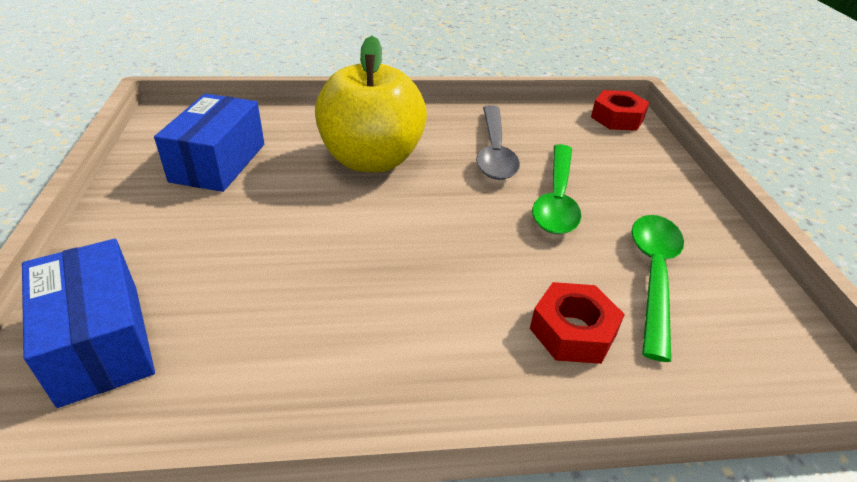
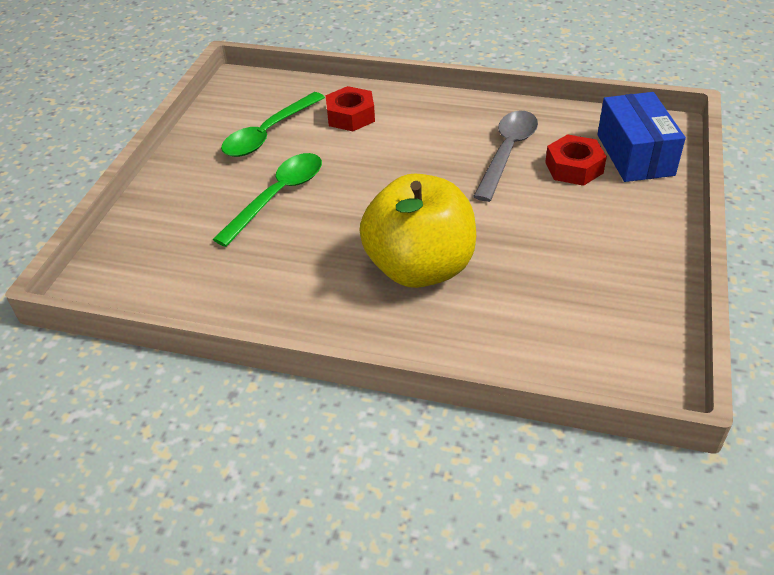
camera: 155 degrees left, 5 degrees up
(218, 162) = (579, 292): blue box -> none
(494, 151) = (289, 257): grey spoon -> grey spoon (507, 153)
(617, 118) = (108, 281): red nut -> red nut (574, 168)

